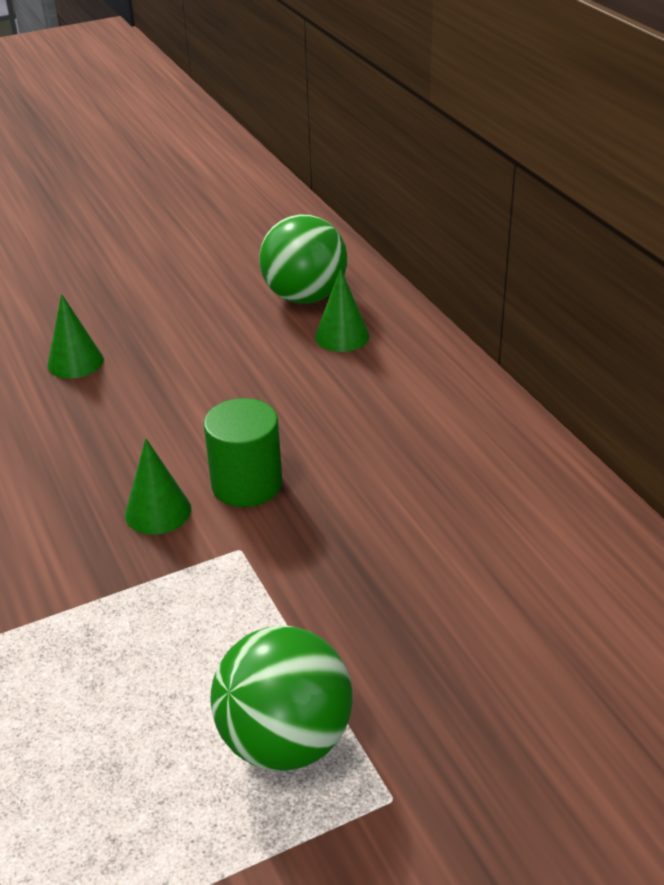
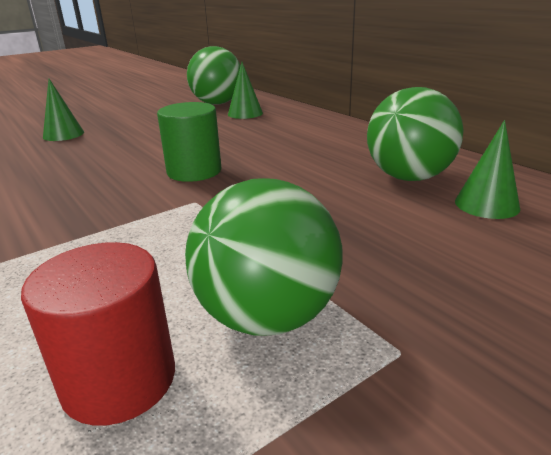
camera: 10 degrees left, 10 degrees down
(149, 787) = (119, 379): none -> red cylinder
(158, 511) = (124, 189): green cone -> green cone (486, 204)
(516, 540) = (408, 177): none -> green ball

